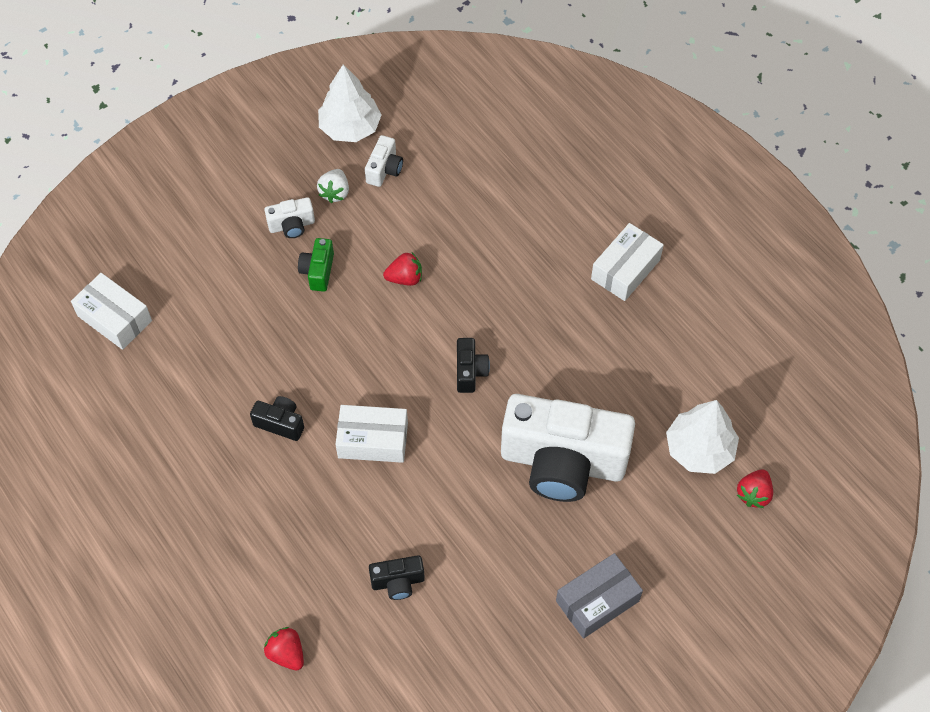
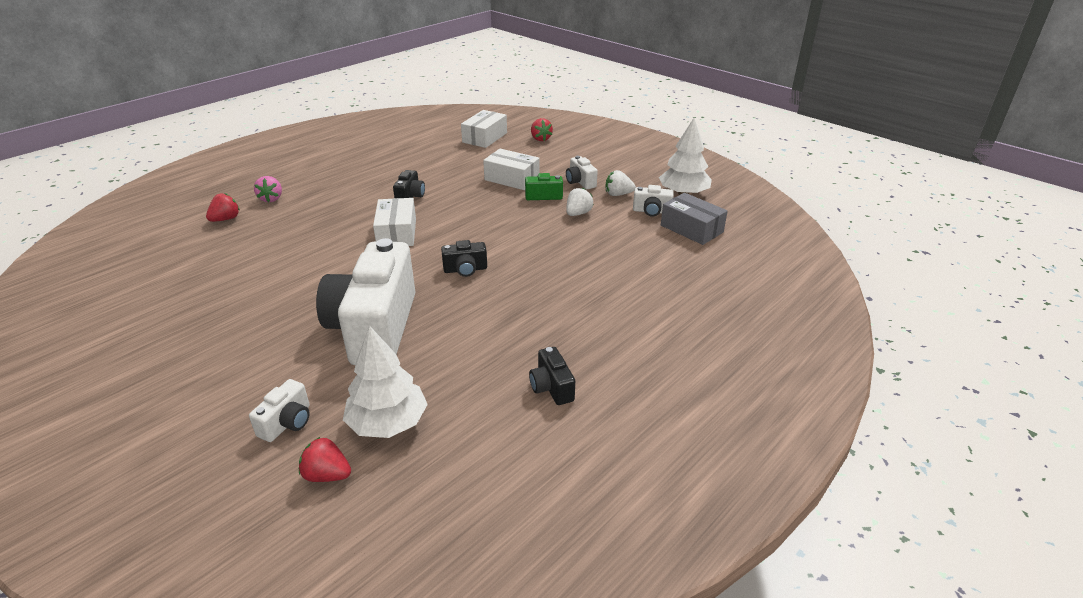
camera: 80 degrees right, 25 degrees down
(239, 601) = (271, 199): none -> pink strawberry
(372, 243) = (578, 213): none -> white strawberry
(398, 582) = (270, 256): black camera -> black camera (551, 387)
(405, 278) = (549, 231): red strawberry -> red strawberry (540, 139)
(597, 601) = (223, 362): grey box -> grey box (691, 229)
(625, 269) = (604, 350): white box -> white box (512, 179)
(690, 531) = (287, 423): none -> white camera

